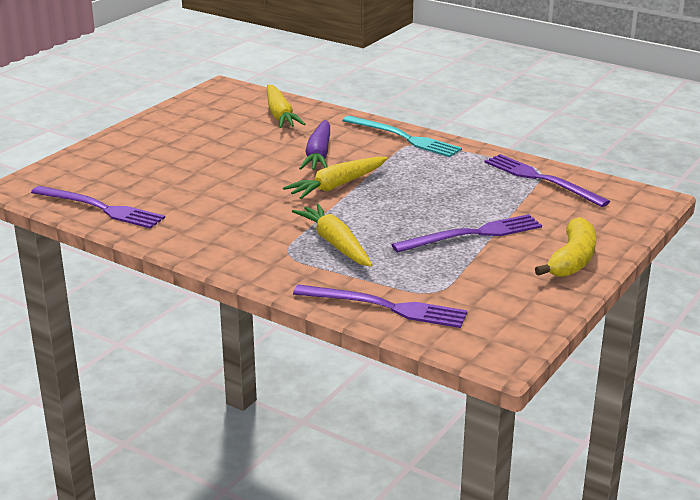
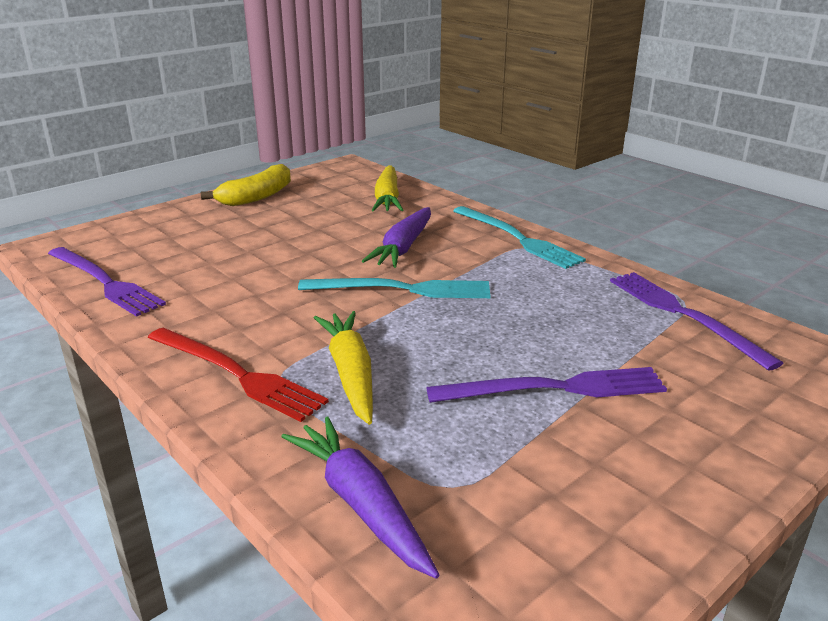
camera: 15 degrees right, 0 degrees up
(257, 254) = (237, 374): none -> red fork
(337, 186) = (402, 289): yellow carrot -> turquoise fork
(385, 307) = (361, 504): purple fork -> purple carrot
(572, 260) = (703, 461): yellow banana -> yellow banana (257, 197)

